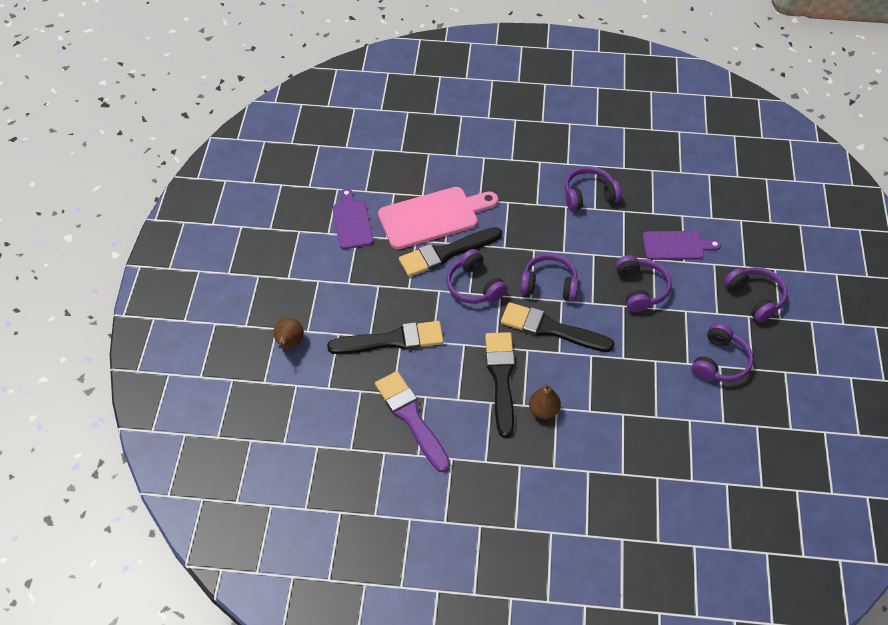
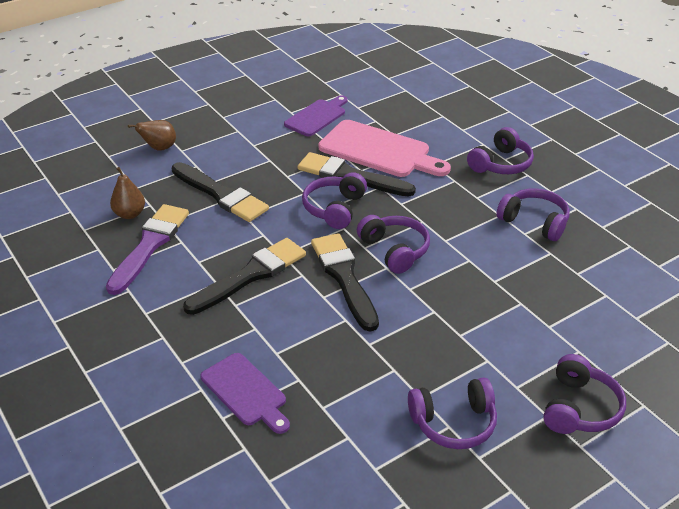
camera: 50 degrees right, 15 degrees down
(543, 410) = (242, 321): brown pear -> brown pear (130, 214)
(640, 289) = (470, 312): purple headphones -> purple headphones (501, 164)
(676, 246) = (561, 310): purple cutting board -> purple cutting board (246, 392)

